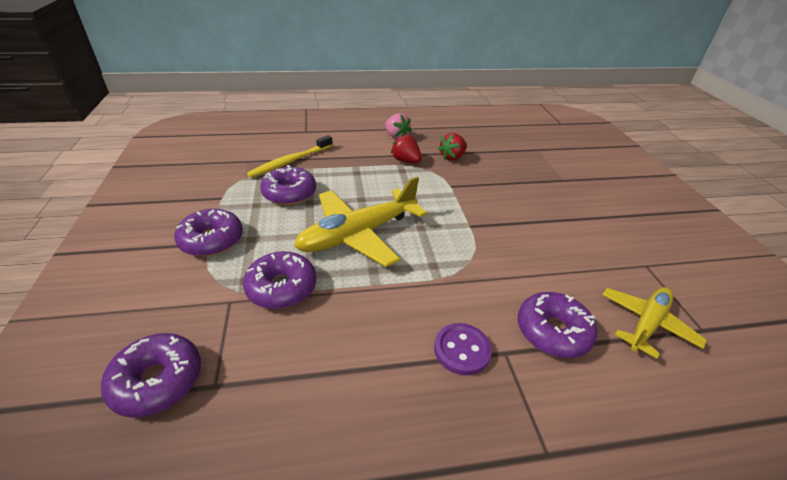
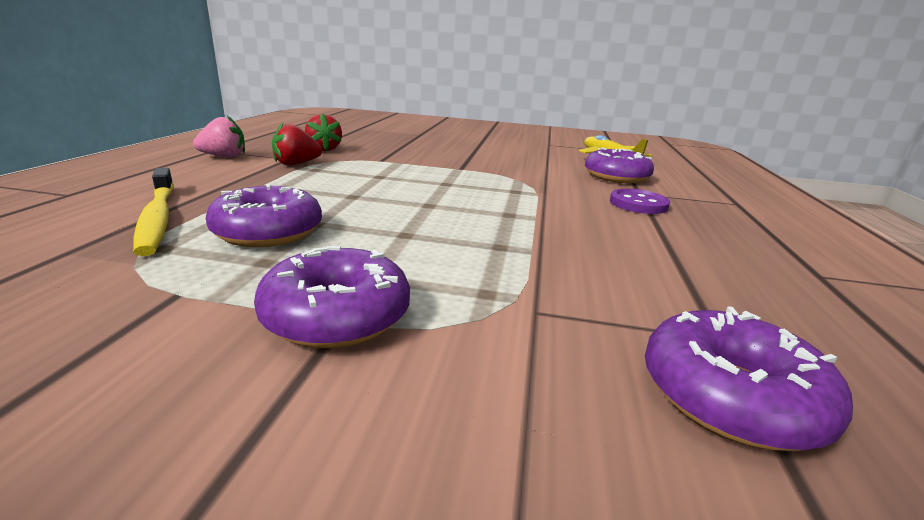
camera: 70 degrees left, 15 degrees down
(281, 287) = (519, 267): purple donut -> none
(358, 234) = (432, 209): yellow plane -> none

